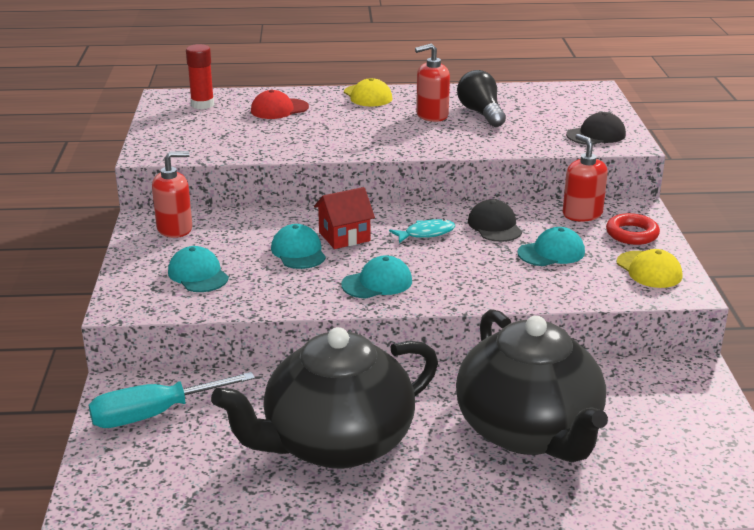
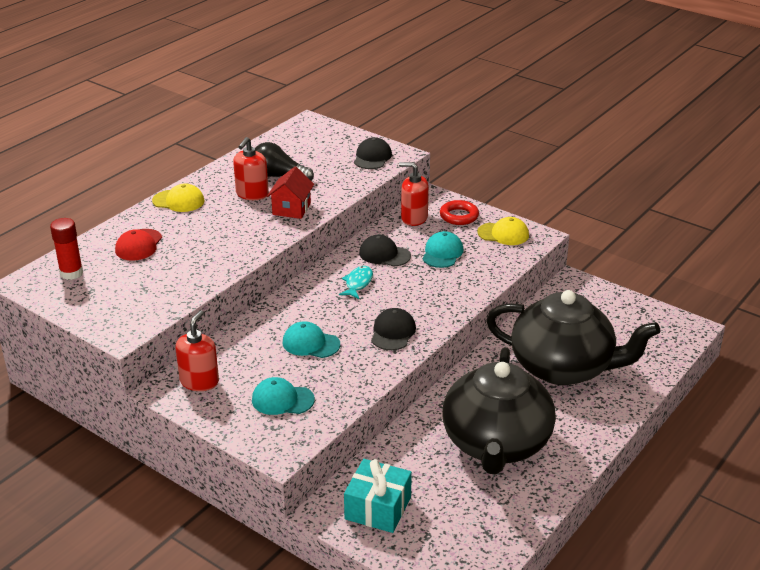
camera: 50 degrees left, 5 degrees up
(154, 414) = (378, 508): turquoise screwdriver -> turquoise gift
(344, 236) = (316, 315): red house -> red house (291, 209)
(377, 283) = (393, 332): turquoise cap -> black cap

